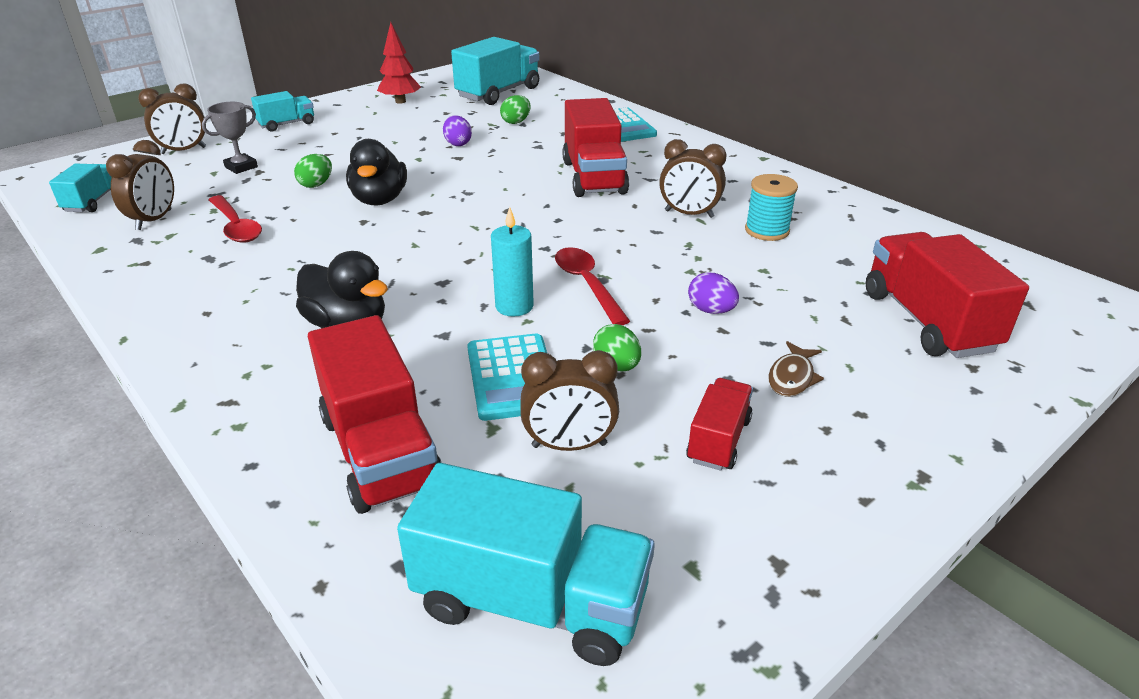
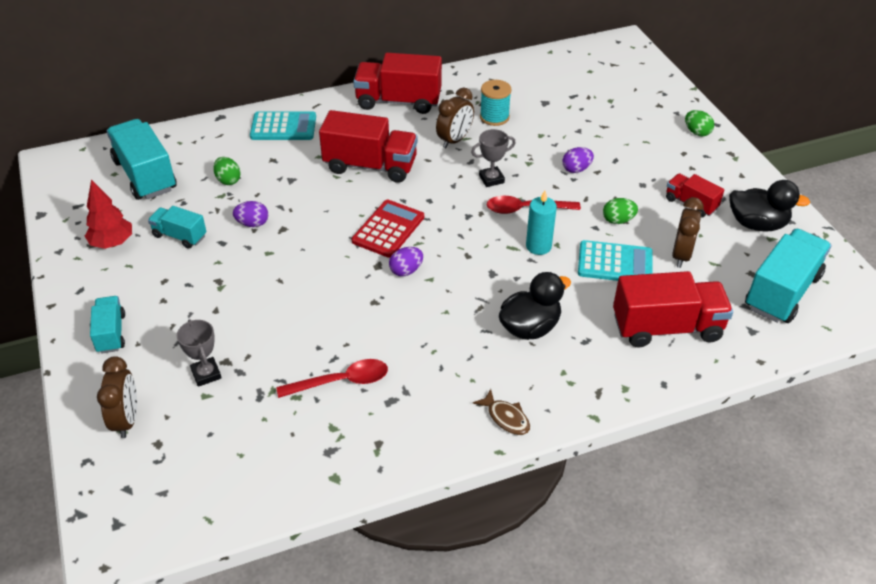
camera: 70 degrees left, 10 degrees up
(93, 201) = (220, 491): turquoise truck -> turquoise truck (180, 236)
(154, 220) = (294, 439): brown clock -> none
(316, 184) = (284, 323): green egg -> green egg (697, 132)
(379, 200) = (340, 287): black duck -> black duck (757, 224)
(422, 228) = (406, 271): none -> purple egg
(489, 206) = (388, 229): none -> red calculator
(631, 250) = (491, 179): none -> grey trophy
(792, 377) = (649, 163): brown fish -> brown fish (506, 418)
(927, 321) = (616, 101): red truck -> red truck (398, 101)

